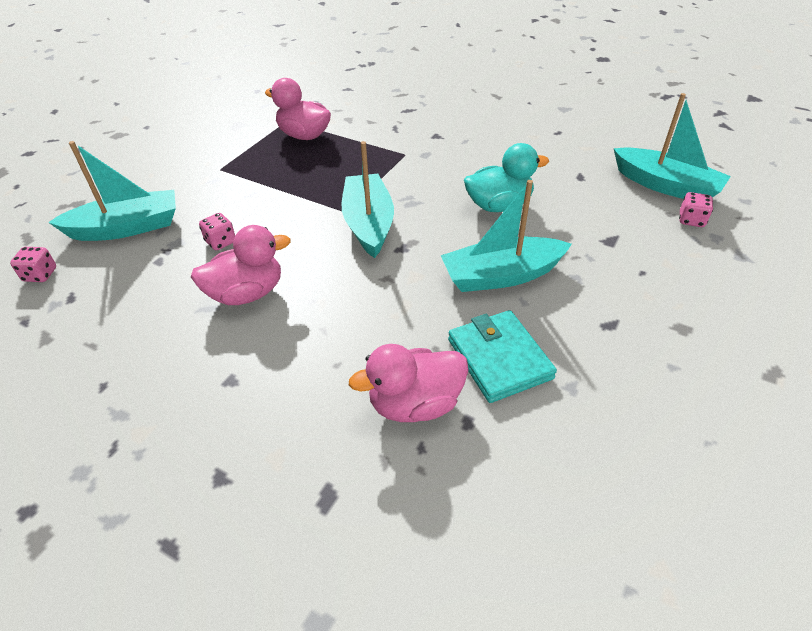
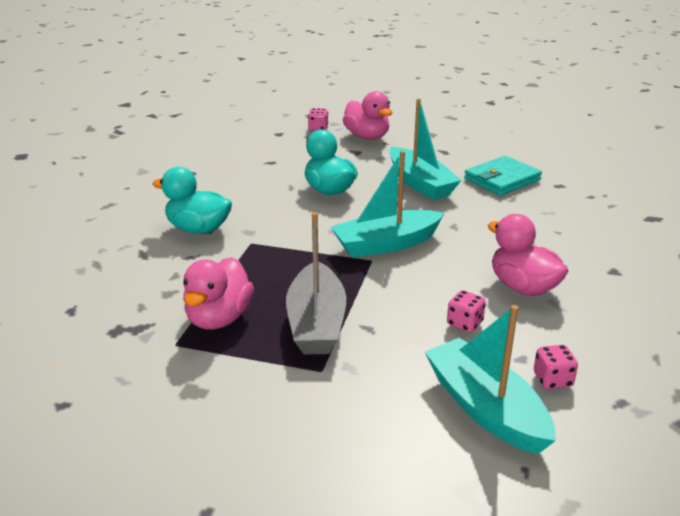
camera: 105 degrees left, 15 degrees down
(40, 275) = (614, 448): pink dice -> pink dice (552, 380)
(272, 172) = (316, 323): none -> grey boat
(415, 404) = (563, 201): pink duck -> pink duck (367, 137)
(438, 131) = (198, 229): none -> turquoise duck
(665, 186) = (275, 134): turquoise boat -> none

